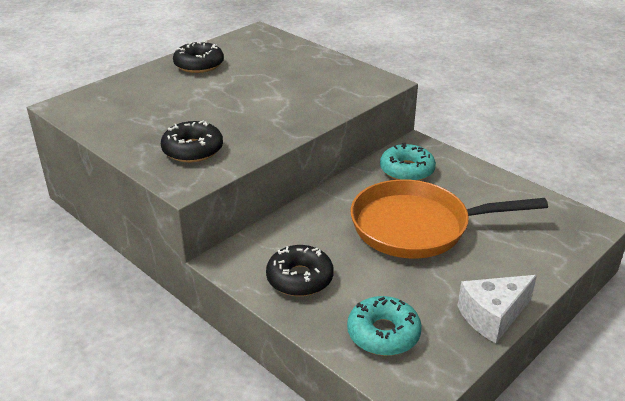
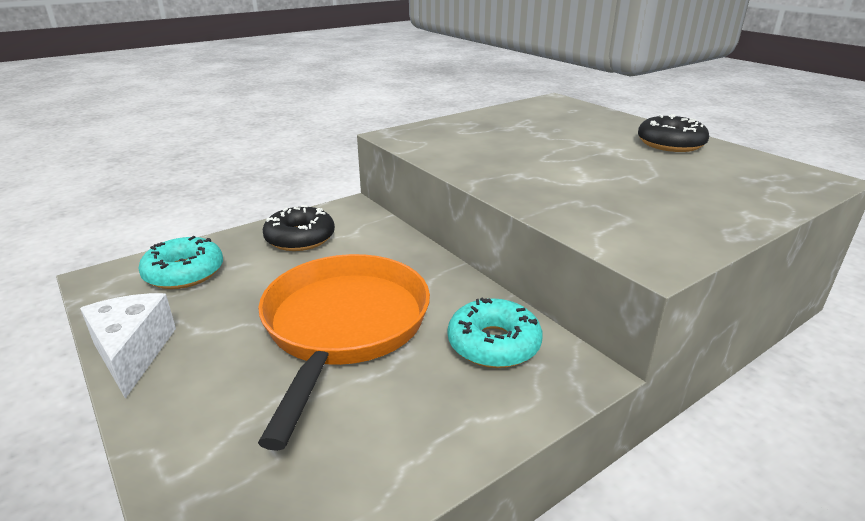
camera: 100 degrees right, 5 degrees down
(192, 150) = (456, 138): black donut -> none

